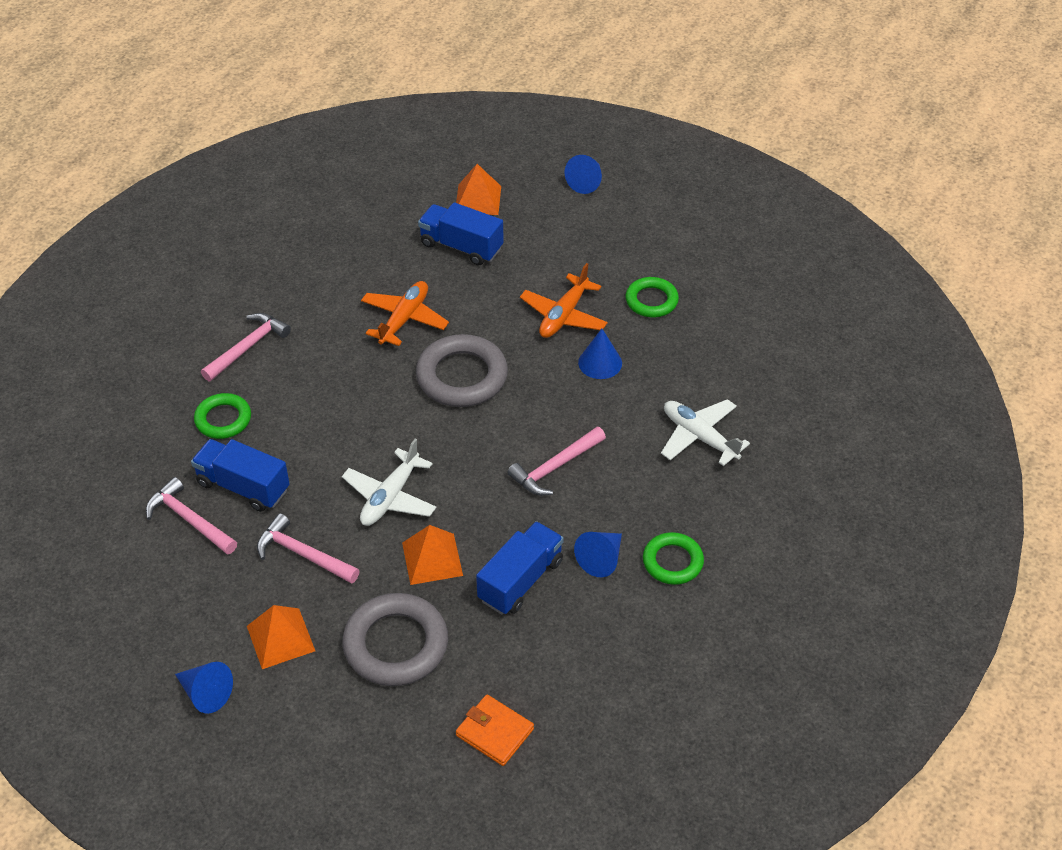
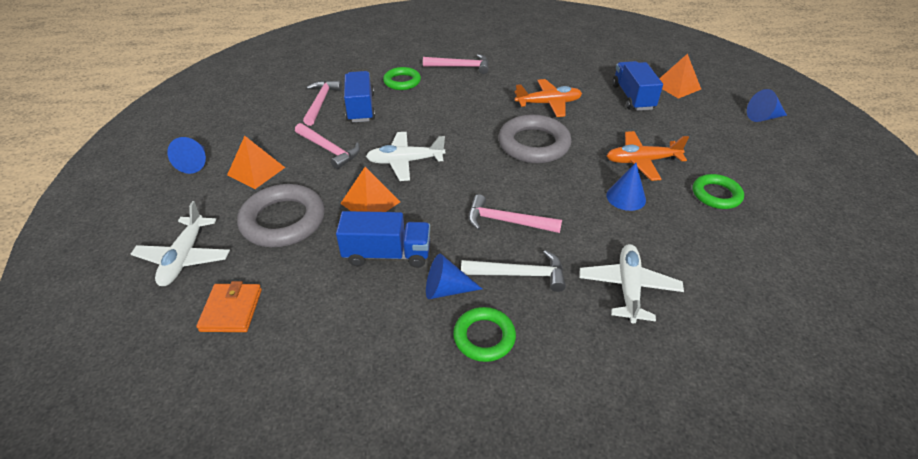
camera: 55 degrees right, 5 degrees down
(303, 554) = (329, 150): pink hammer -> pink hammer turned 135 degrees clockwise
(382, 750) = (184, 257): none -> white plane
(626, 498) = (519, 274): none -> white hammer

